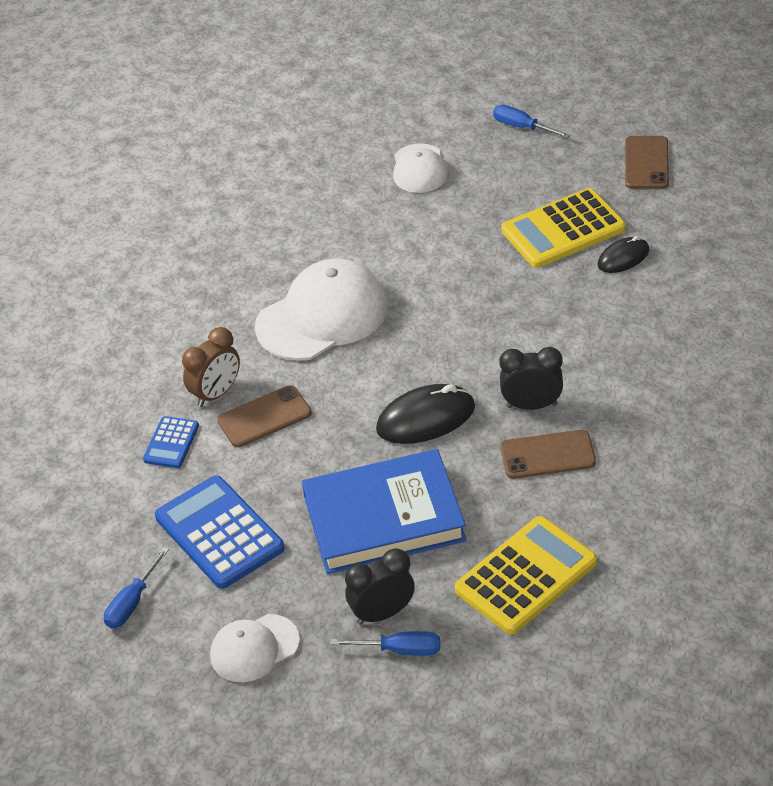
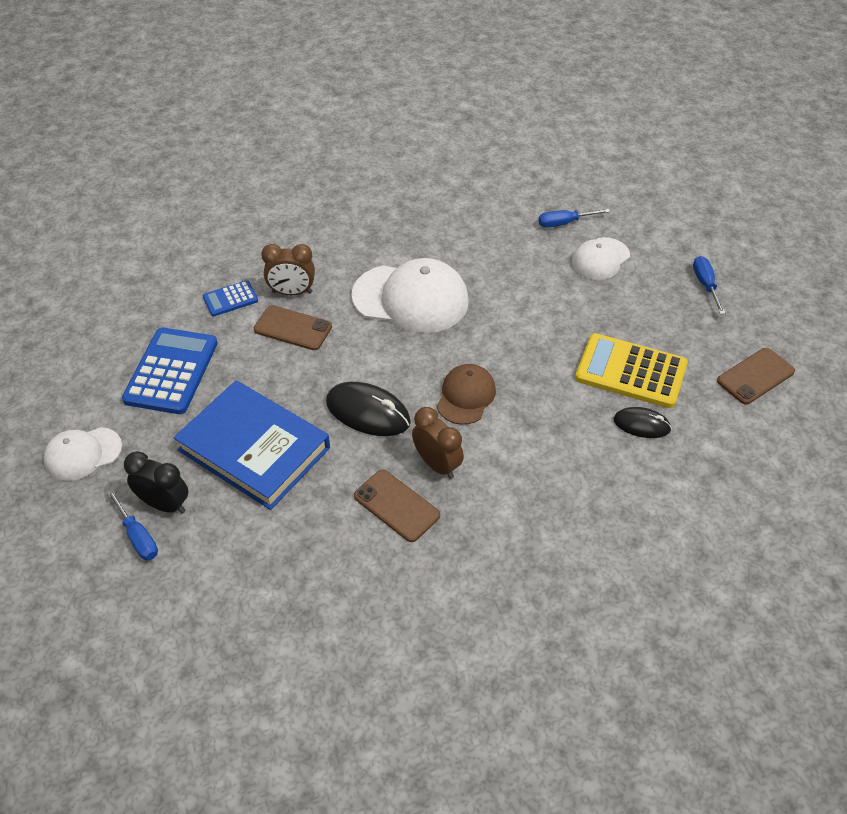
camera: 45 degrees right, 5 degrees up
(132, 602) = (79, 367): blue screwdriver -> blue screwdriver (564, 223)
(254, 648) = (83, 454): white cap -> white cap turned 45 degrees counterclockwise
(478, 345) = (466, 396): none -> brown cap
(526, 576) = (265, 568): yellow calculator -> none
(531, 405) = (437, 464): black clock -> brown clock

